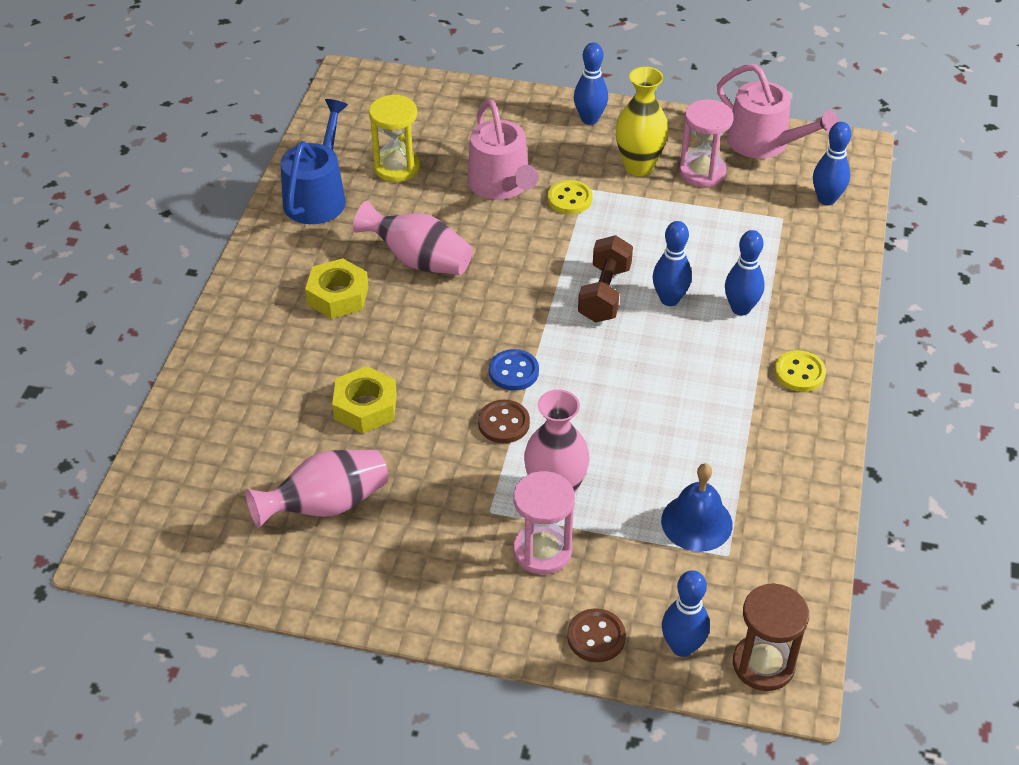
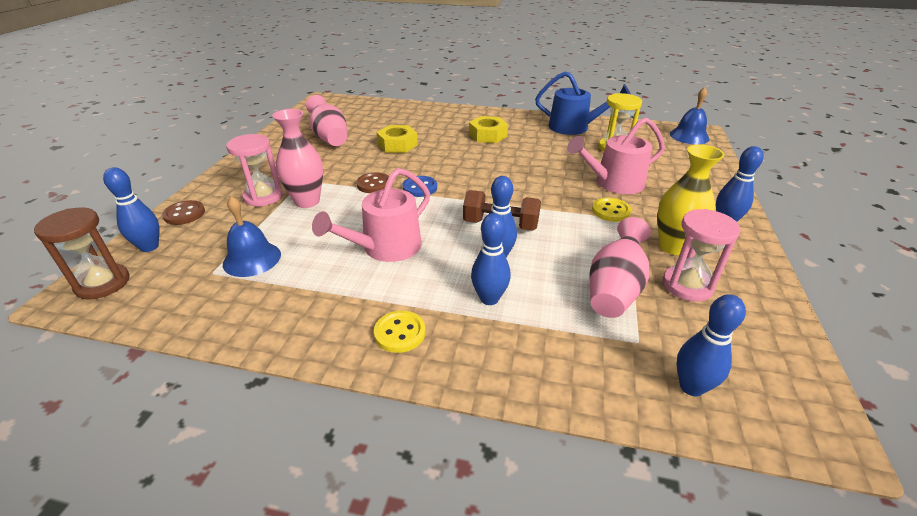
camera: 90 degrees right, 10 degrees down
(363, 90) = (689, 136): none -> blue bell
(418, 260) = (523, 156): pink vase -> pink vase (614, 289)
(764, 143) = (770, 337): pink watering can -> pink watering can (386, 248)

